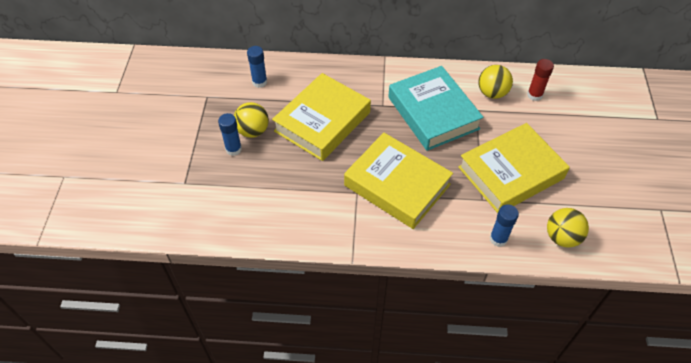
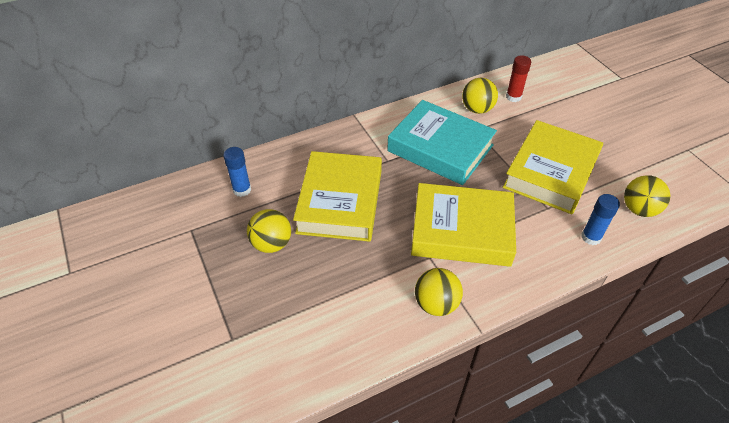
camera: 30 degrees left, 5 degrees down
(233, 149) = (264, 273): blue glue stick -> none
(335, 228) = (436, 304): none -> yellow ball

